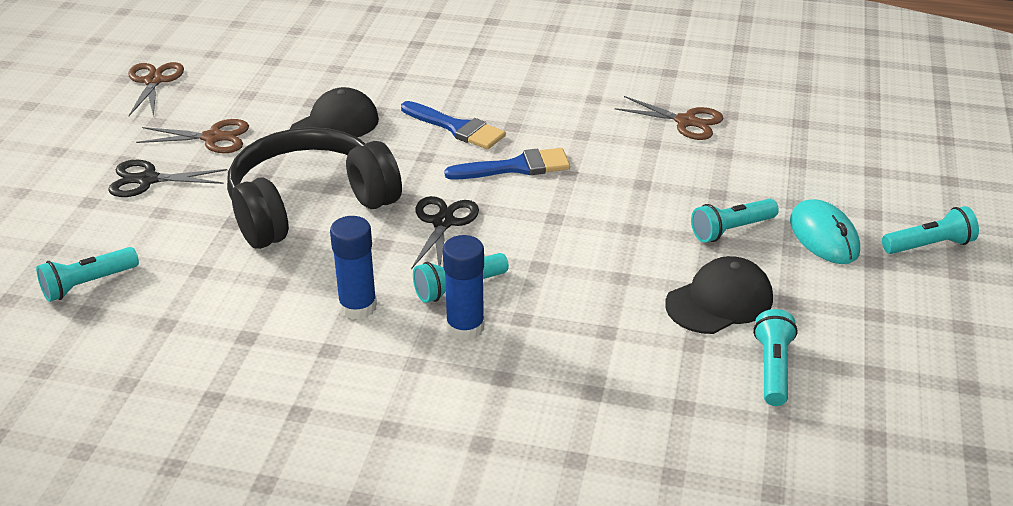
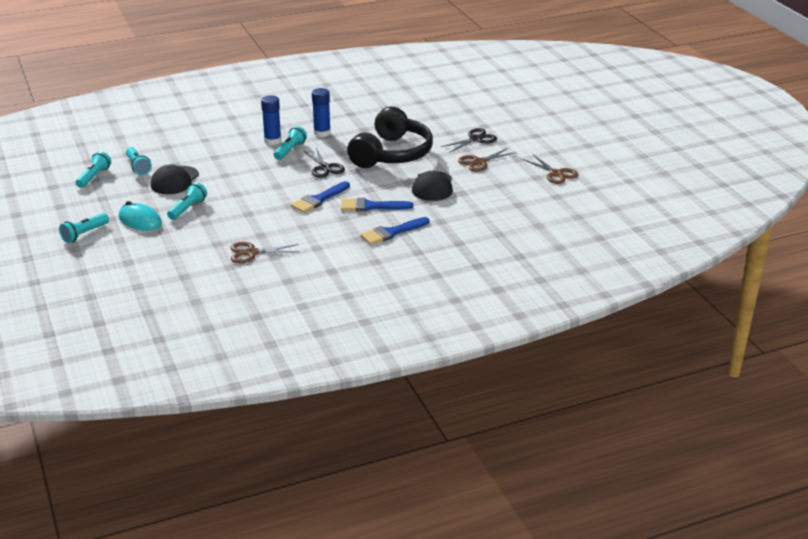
camera: 145 degrees right, 5 degrees down
(88, 284) = (433, 106): turquoise flashlight -> turquoise flashlight (94, 177)
(477, 83) = (391, 232): none -> blue brush

